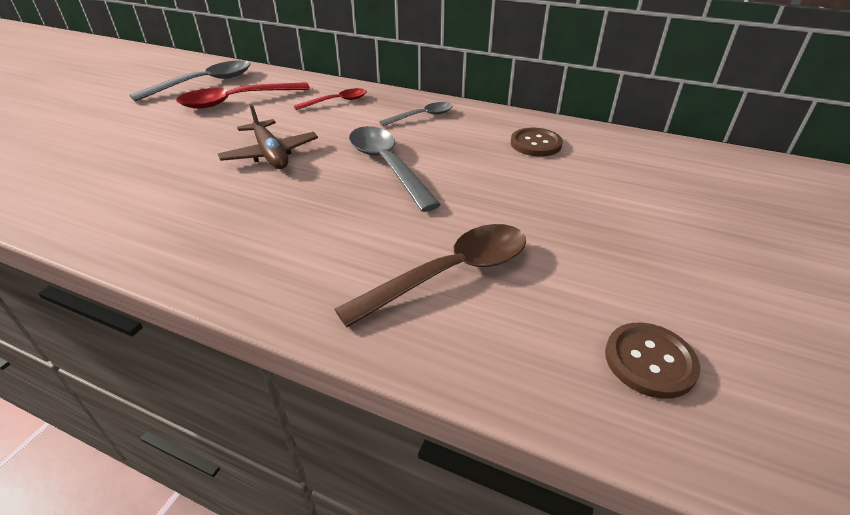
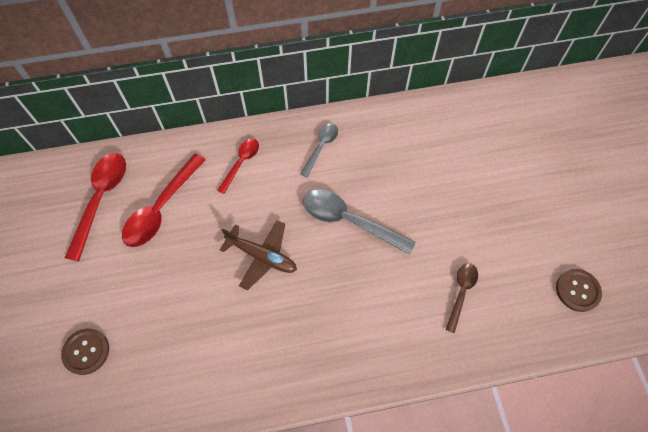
camera: 35 degrees left, 25 degrees up
(204, 83) = (101, 200): grey spoon -> red spoon
(450, 273) = (461, 293): brown spoon -> brown spoon, size x0.58
(535, 144) = (418, 139): brown button -> brown button (86, 351)

